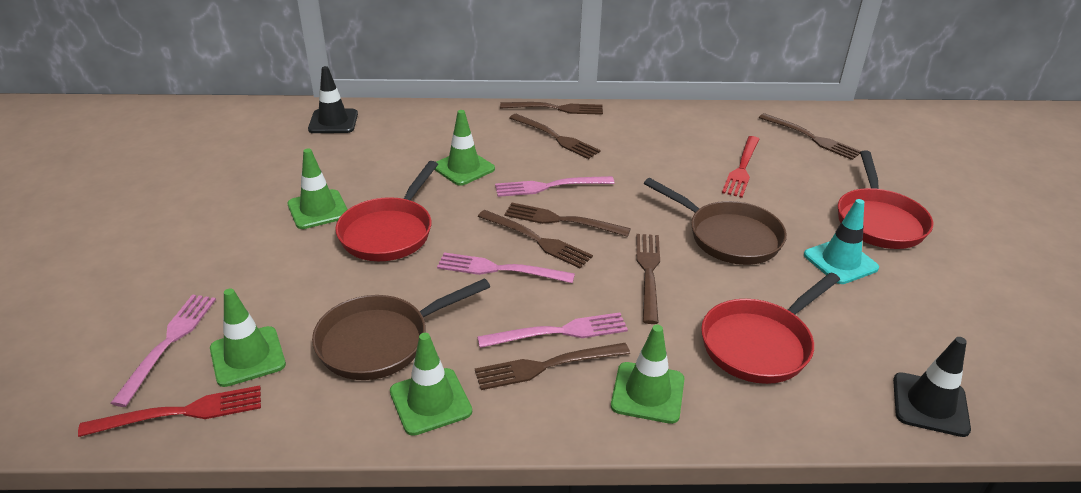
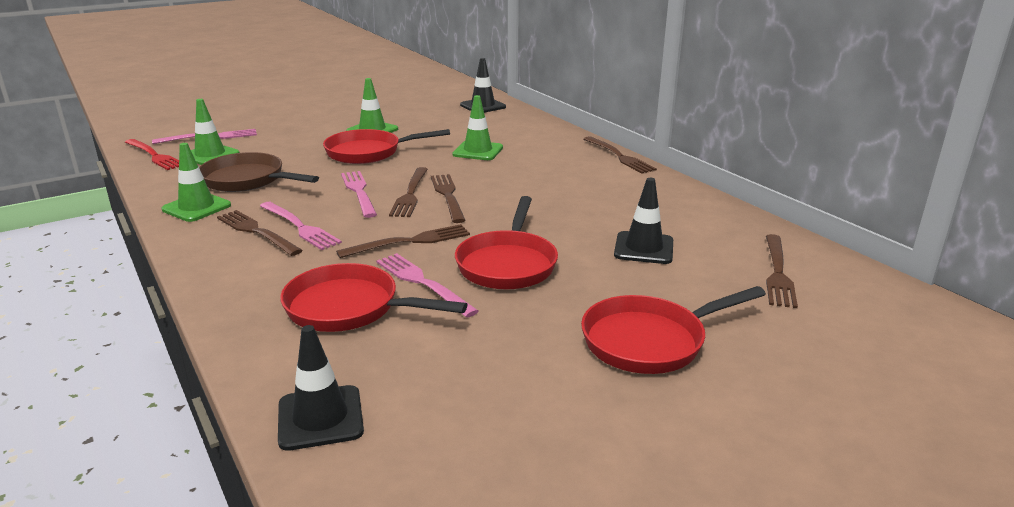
camera: 60 degrees right, 10 degrees down
(548, 187) = (491, 181): pink fork -> pink fork (421, 282)
(557, 138) = (571, 167): brown fork -> none
(647, 393) = (249, 273): green traffic cone -> none
(728, 237) = (508, 264): brown pan -> red pan
(742, 169) = (644, 248): red fork -> black traffic cone
(840, 261) = (533, 328): turquoise traffic cone -> none

